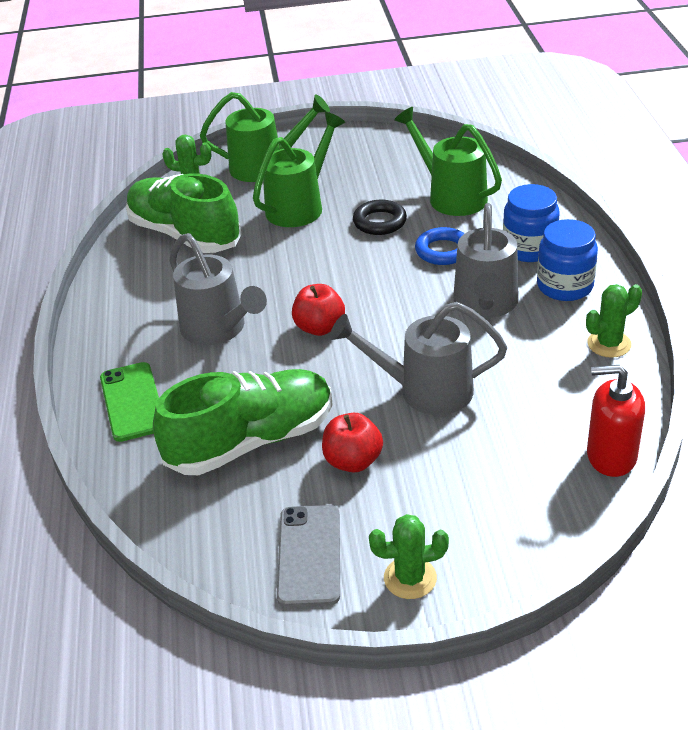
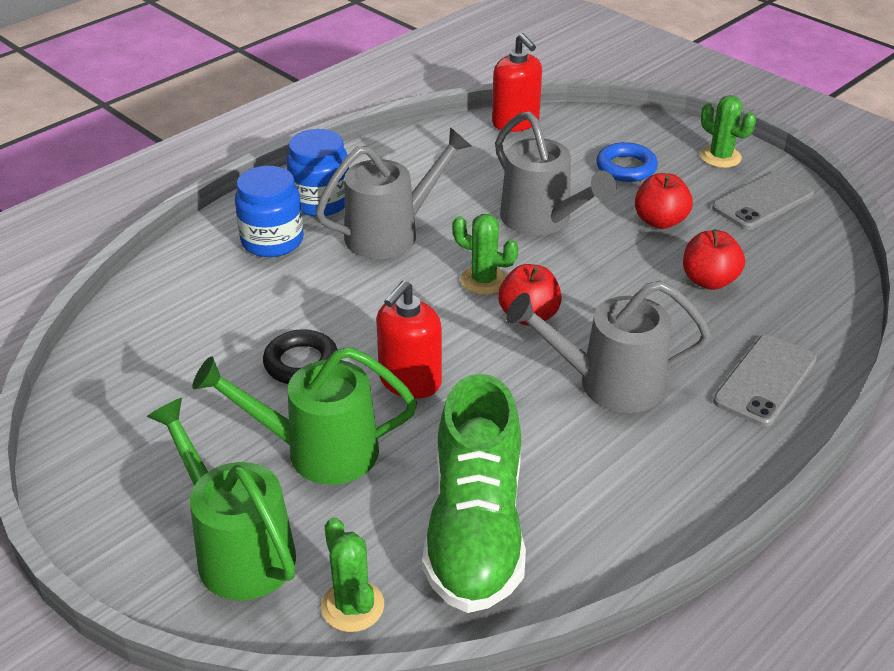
camera: 130 degrees left, 0 degrees up
(132, 402) = (765, 380): green phone -> grey phone
(219, 330) = (607, 383): grey watering can -> grey watering can turned 105 degrees counterclockwise
(251, 441) = (709, 281): green shoe -> red apple
(316, 254) = (410, 381): none -> red soap dispenser
(443, 251) = (322, 292): blue ring -> blue ring (626, 167)
(450, 196) = (200, 332): green watering can -> none
(609, 344) = (385, 157): green cactus -> green cactus (484, 280)

